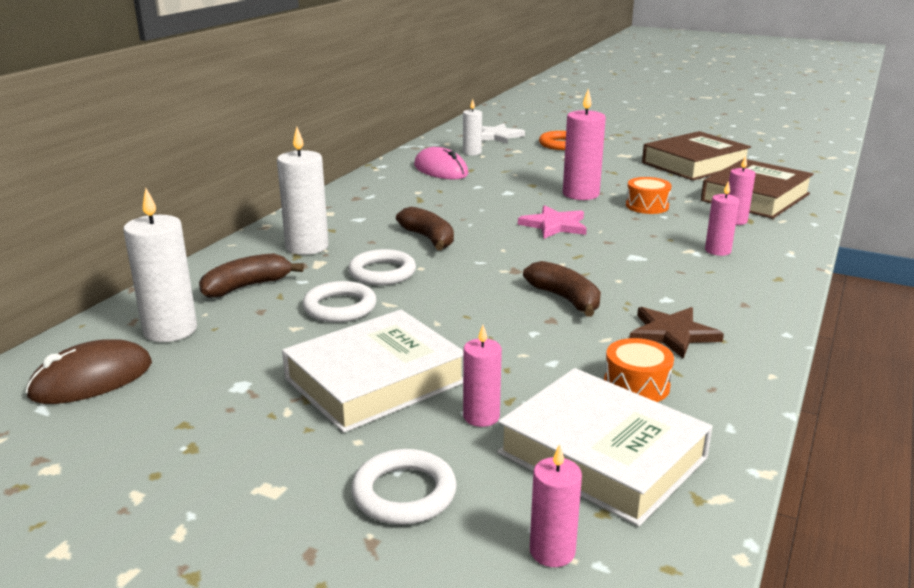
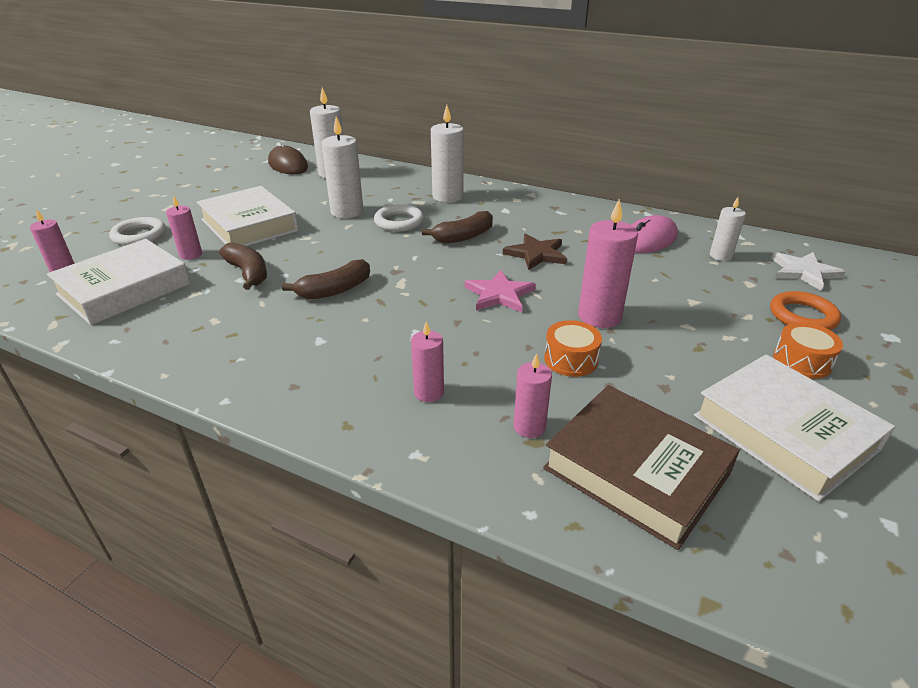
camera: 90 degrees right, 10 degrees up
(247, 286) = (384, 185): brown banana -> brown banana (248, 273)
(340, 307) = (347, 212): white ring -> white candle
(636, 385) = (190, 309): orange drum -> orange drum (802, 361)
(672, 334) = (255, 334): brown star -> brown star (536, 254)
(694, 164) = (784, 432): brown book -> white book

